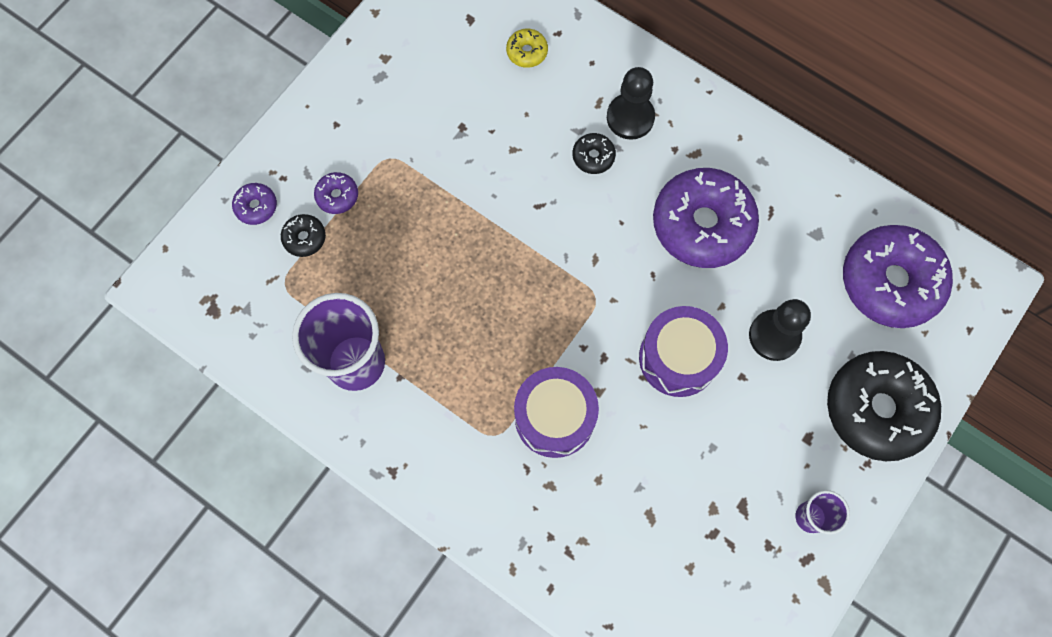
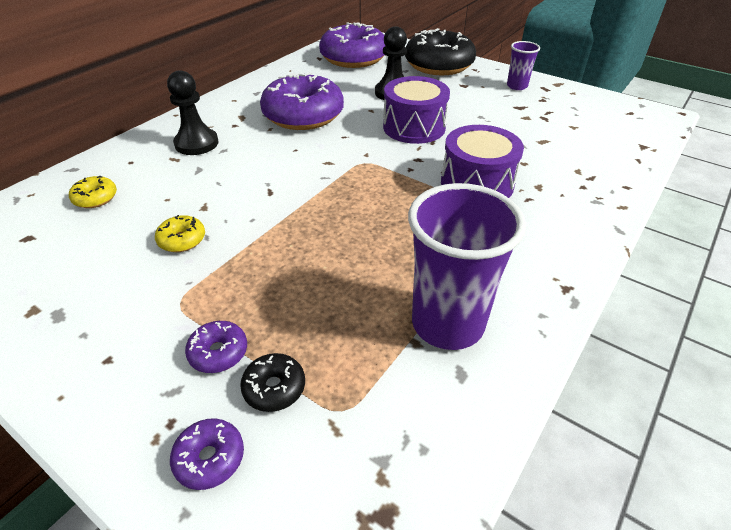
camera: 90 degrees left, 30 degrees down
(464, 142) = (182, 240): none -> yellow donut
(593, 156) = (228, 162): black donut -> none

